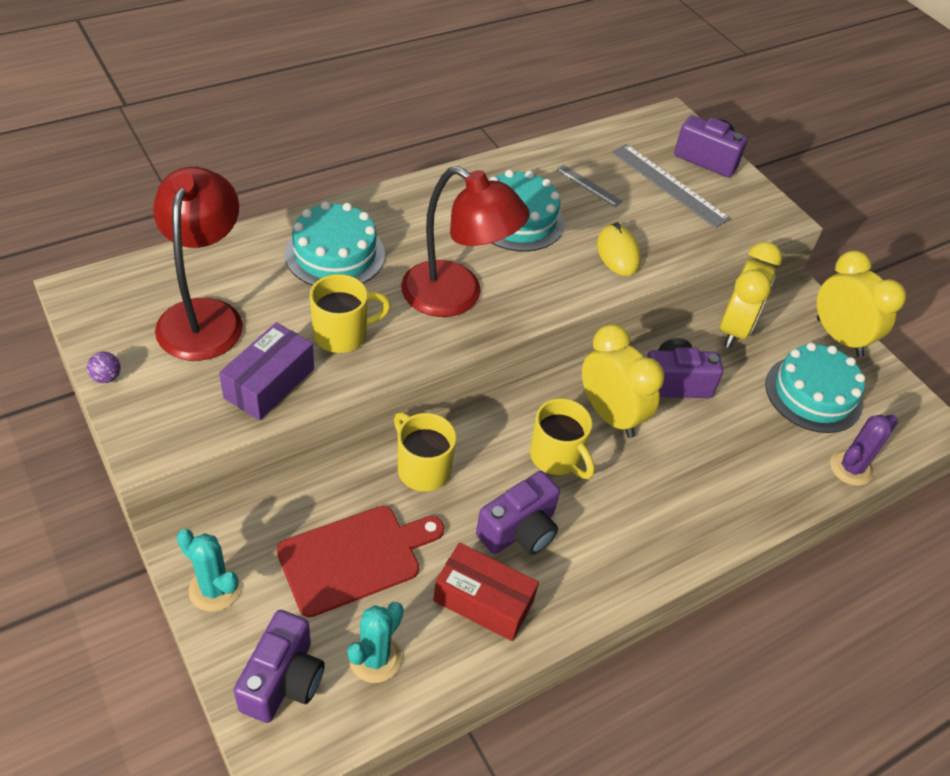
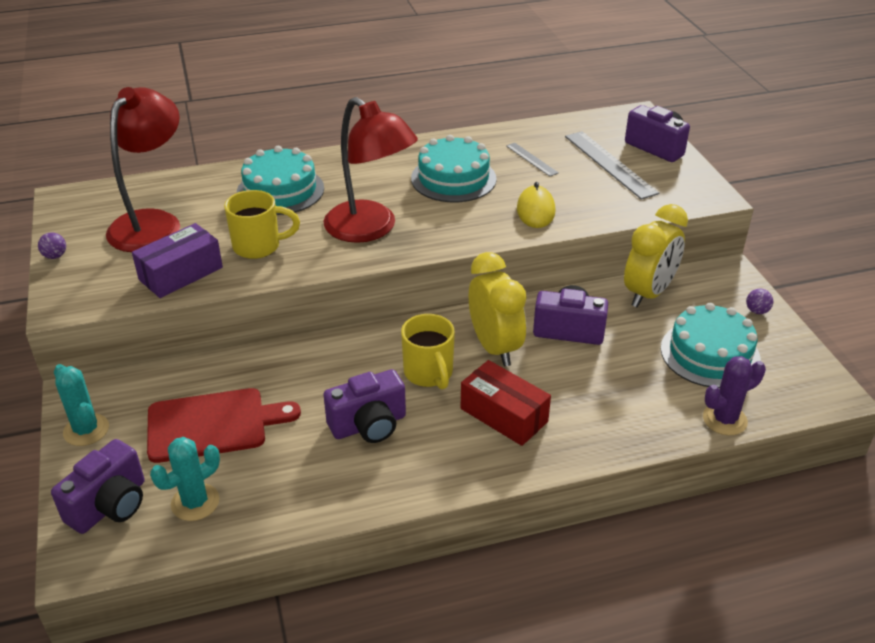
camera: 20 degrees right, 10 degrees down
(422, 468) = (302, 366): yellow mug -> none
(483, 601) = (311, 474): red box -> red box (504, 415)
(839, 337) = (757, 311): yellow clock -> purple ball

